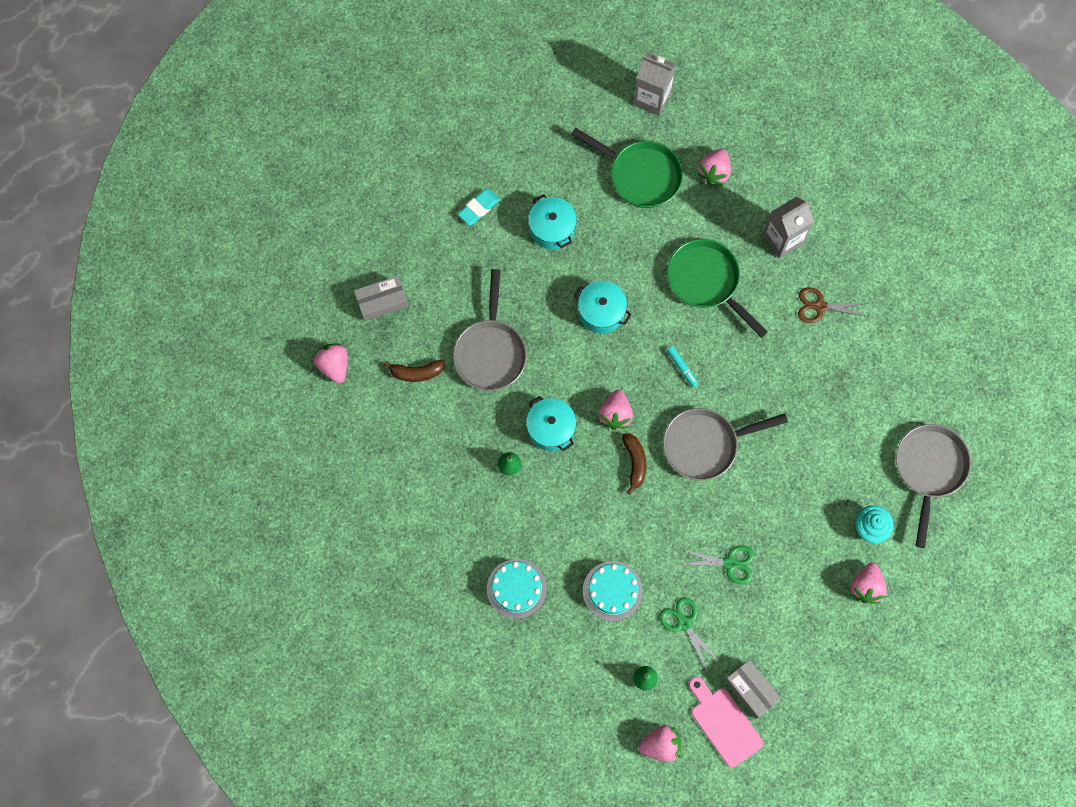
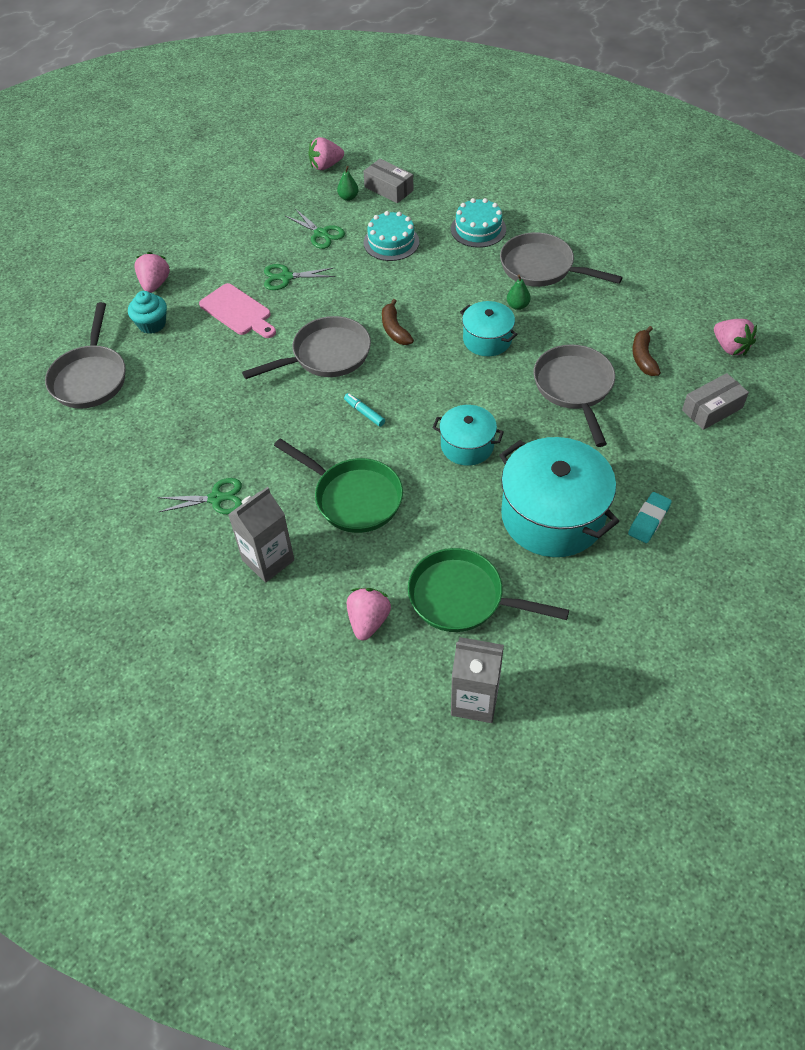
camera: 170 degrees right, 20 degrees down
(416, 372) = (643, 357): brown banana -> brown banana turned 75 degrees counterclockwise
(469, 513) = (541, 268): none -> grey pan
(552, 228) = (552, 516): turquoise pot -> turquoise pot, size x1.83
(615, 414) = (425, 362): pink strawberry -> none
(724, 723) = (275, 185): pink cutting board -> pink cutting board (237, 312)
(751, 690) = (254, 206): grey box -> grey box (388, 189)
(819, 306) = (216, 498): brown scissors -> green scissors

